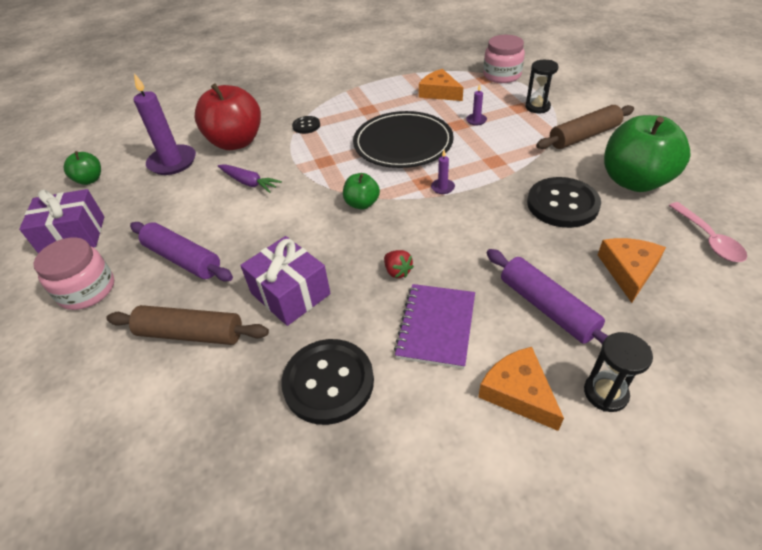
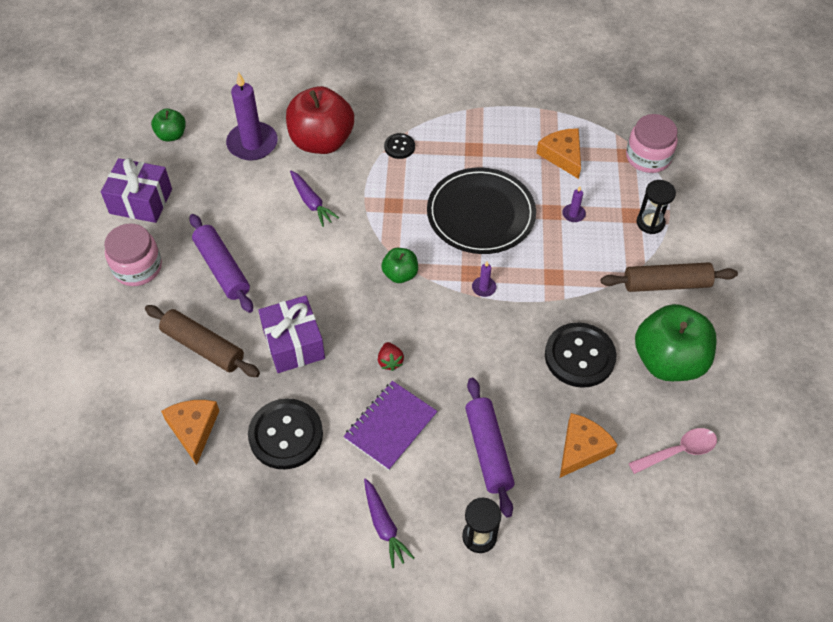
camera: 20 degrees right, 10 degrees up
(498, 430) = (384, 526): none -> purple carrot
(518, 392) = (416, 506): orange cheese -> orange cheese (193, 429)
(708, 239) = (678, 451): pink spoon -> pink spoon turned 120 degrees counterclockwise

